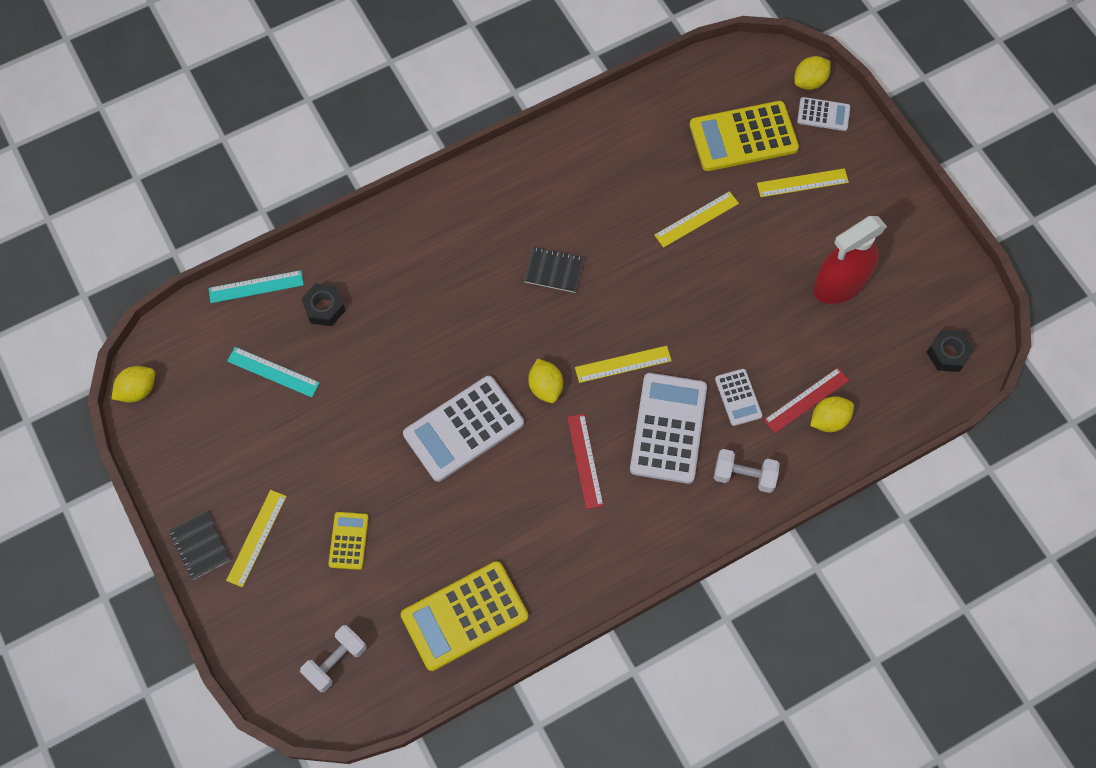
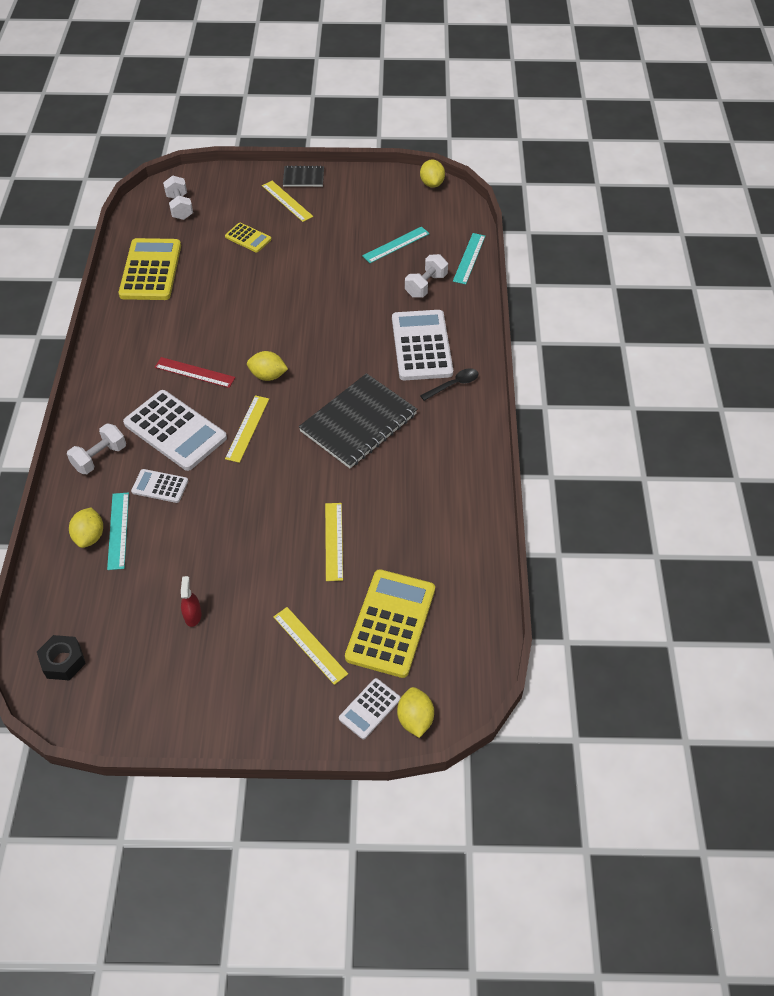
camera: 120 degrees right, 15 degrees down
(324, 308) = (426, 285): black nut -> white dumbbell
(454, 214) = (453, 385): none -> black spoon
(463, 429) = (275, 319): white calculator -> white calculator (421, 346)
(554, 271) = (358, 423): black notebook -> black notebook, size x2.00
(802, 183) = (310, 645): yellow ruler -> yellow ruler turned 60 degrees counterclockwise
(806, 400) = (118, 530): red ruler -> turquoise ruler
(839, 283) = (193, 615): red spray bottle -> red spray bottle, size x0.42

